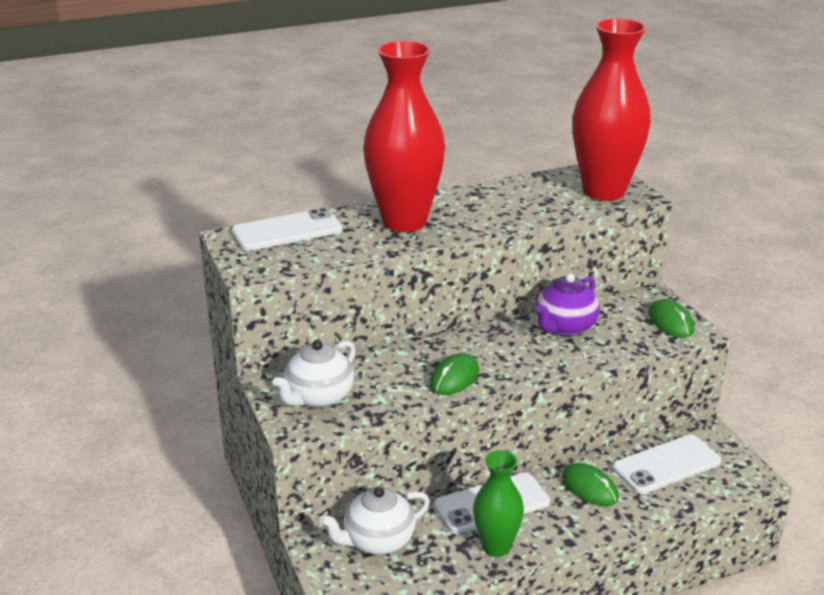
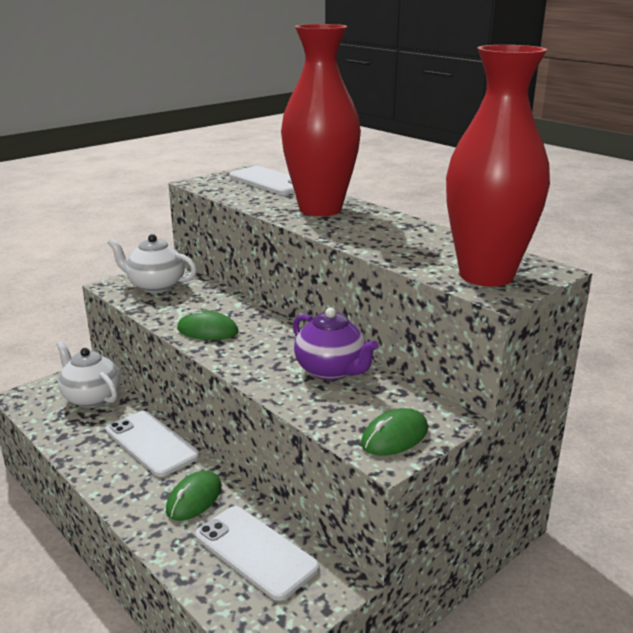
camera: 70 degrees right, 5 degrees down
(496, 547) = (92, 455): green vase -> none
(564, 327) = (331, 371): purple teapot -> purple teapot turned 150 degrees counterclockwise

